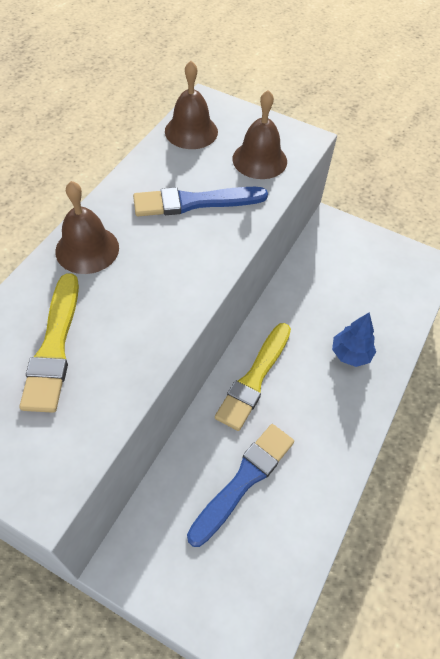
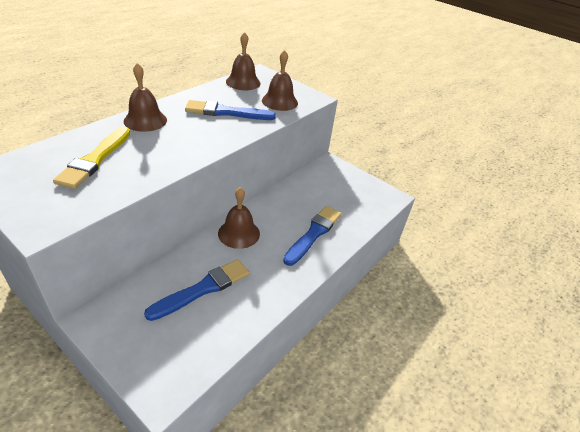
camera: 10 degrees right, 15 degrees down
(254, 378) = (239, 233): yellow brush -> brown bell
(350, 354) = (313, 234): blue tree -> blue brush

